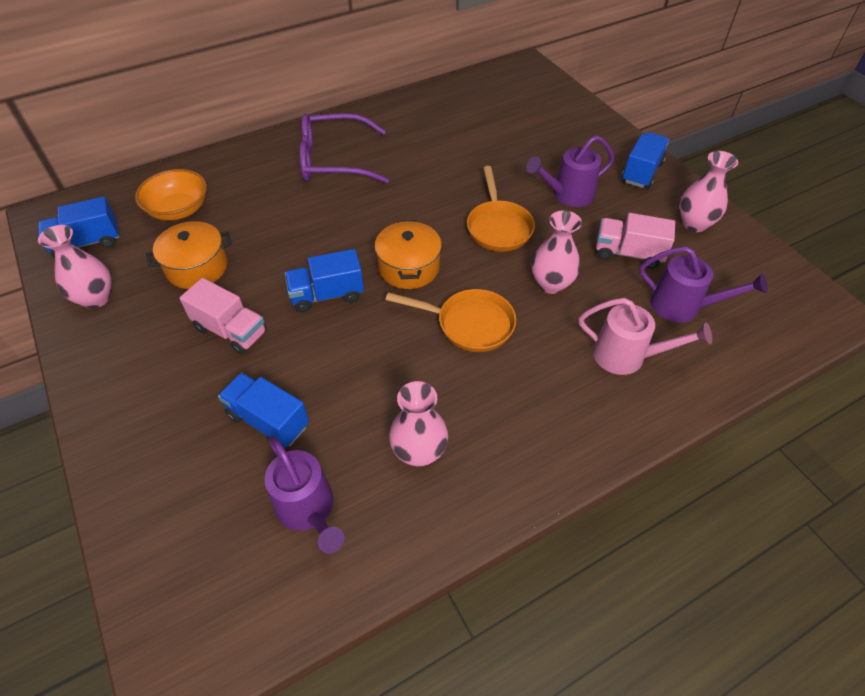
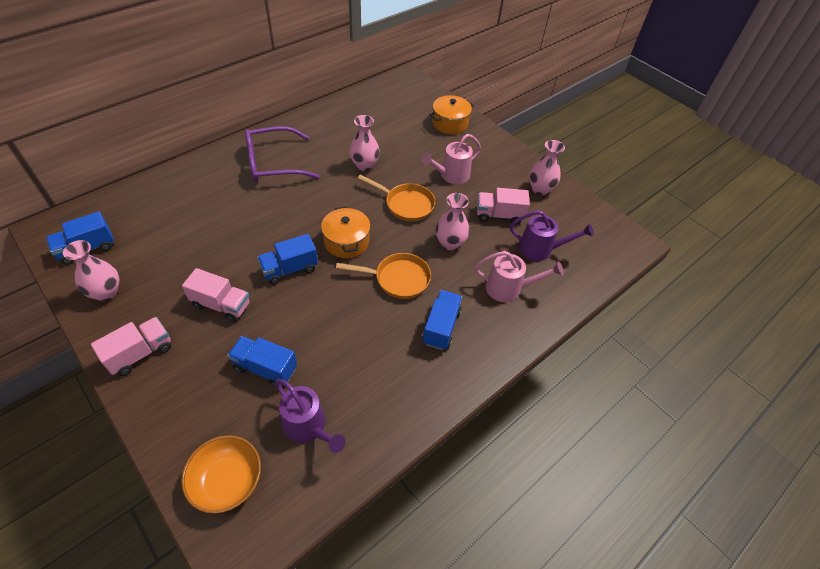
camera: 15 degrees left, 0 degrees up
(117, 379) = (140, 353): none -> pink truck
(179, 210) = (157, 214): orange bowl -> orange bowl (227, 480)
(197, 267) = (183, 259): orange pot -> orange pot (450, 123)
(419, 452) = (379, 375): pink vase -> pink vase (364, 165)
(498, 227) = (406, 204): orange pan -> orange pan turned 45 degrees counterclockwise
(567, 195) = (451, 176): purple watering can -> pink watering can
(641, 172) = (499, 154): blue truck -> blue truck (441, 327)

